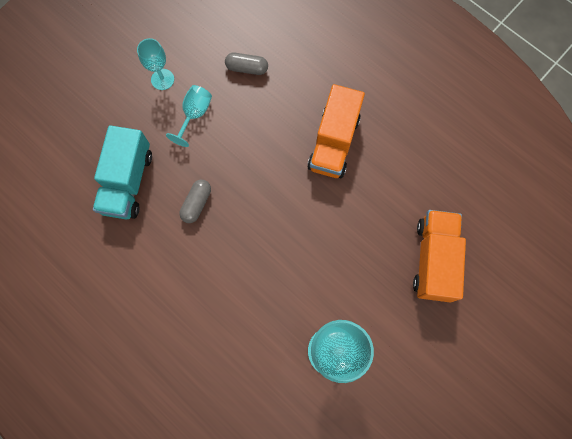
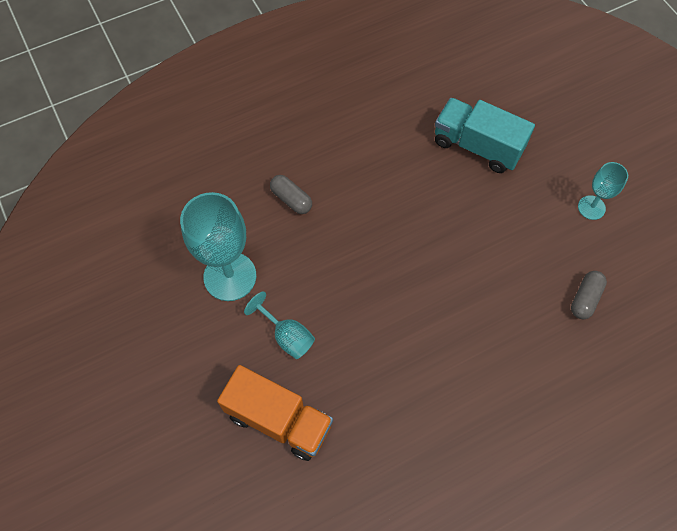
camera: 110 degrees right, 10 degrees down
(194, 114) = (538, 227): turquoise goblet -> turquoise goblet (287, 336)
(197, 203) = (432, 200): grey capsule -> grey capsule (291, 199)
(333, 143) = (459, 362): orange truck -> none

